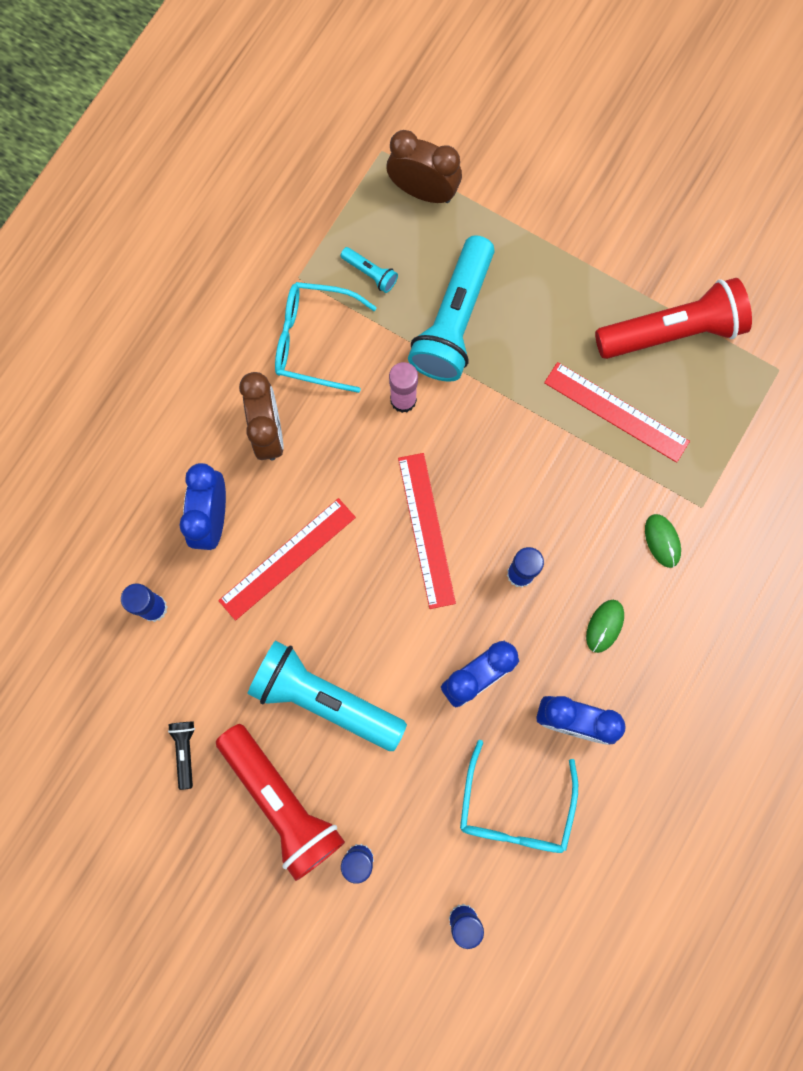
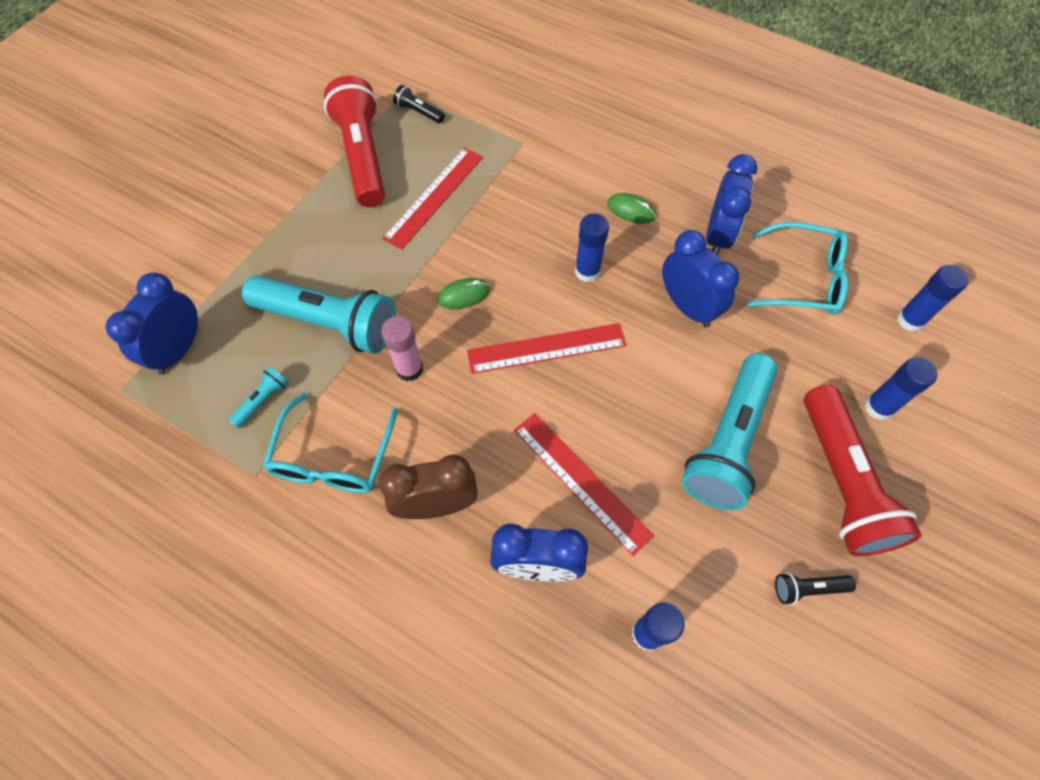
camera: 90 degrees left, 15 degrees down
(281, 802) = (841, 482): red flashlight -> red flashlight turned 120 degrees clockwise
(423, 191) = (179, 350): brown clock -> blue clock
(662, 541) = (553, 169): green mouse -> green mouse (464, 295)
(744, 387) = (419, 112): none -> black flashlight

